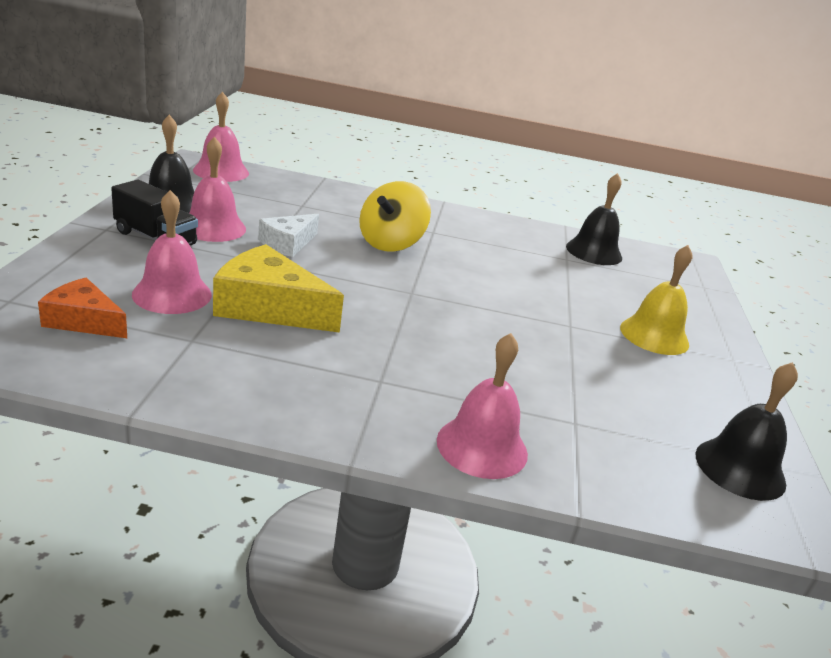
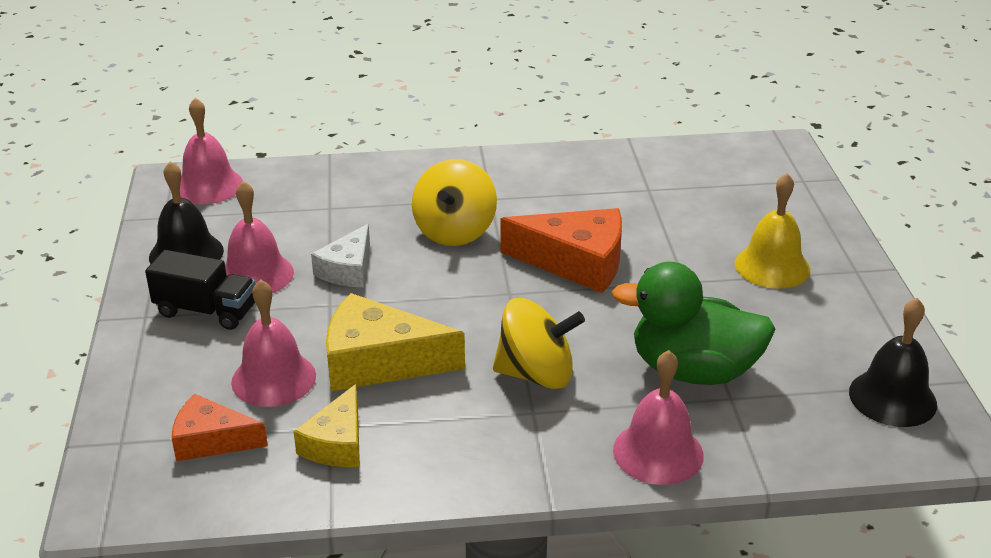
camera: 10 degrees left, 5 degrees up
(188, 353) = (337, 443): none -> yellow cheese
(400, 354) = (536, 374): none -> yellow spinning top
(480, 288) = (576, 262): none -> orange cheese
(547, 391) = (693, 371): none -> green duck
(594, 252) = (673, 169): black bell -> none

